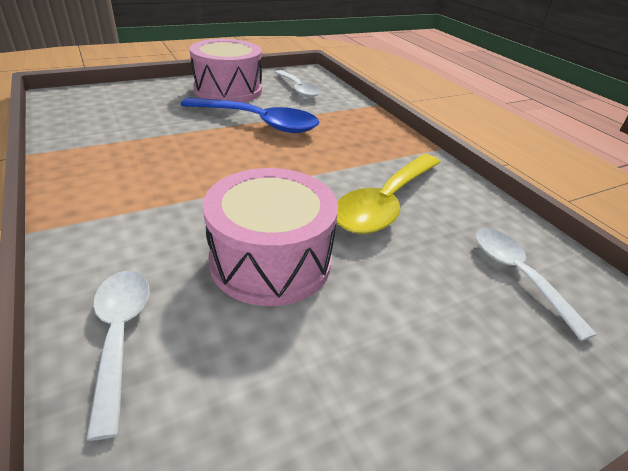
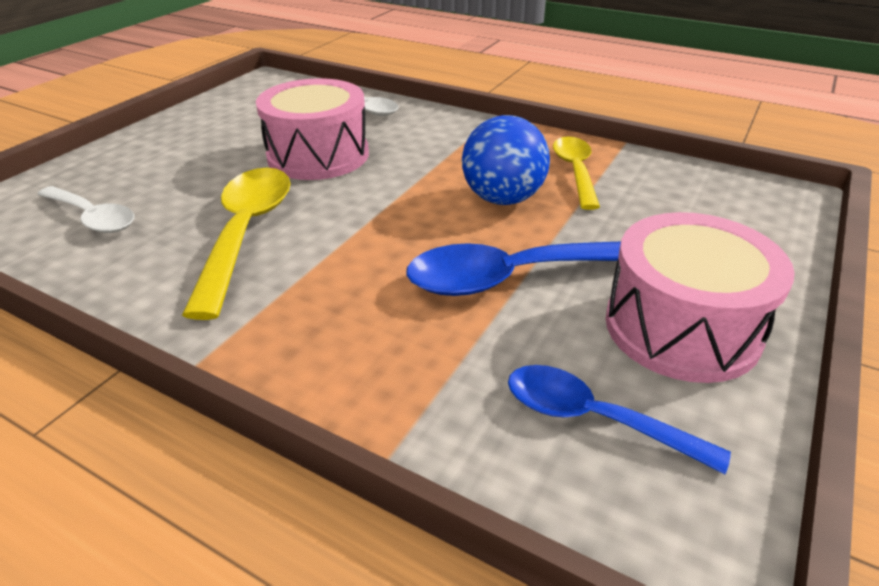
camera: 150 degrees right, 0 degrees up
(115, 150) = (575, 171): none -> yellow spoon
(195, 154) = (503, 199): none -> blue ball
(298, 89) = (594, 418): white spoon -> blue spoon

